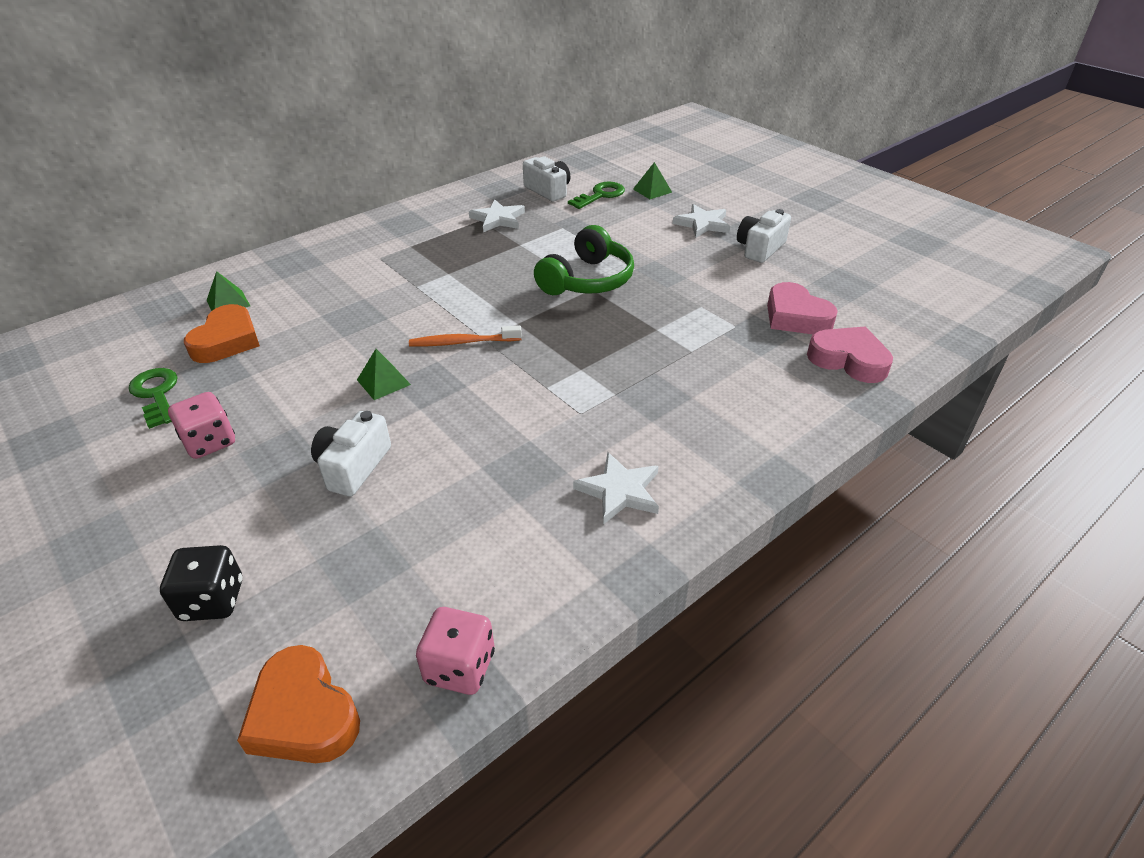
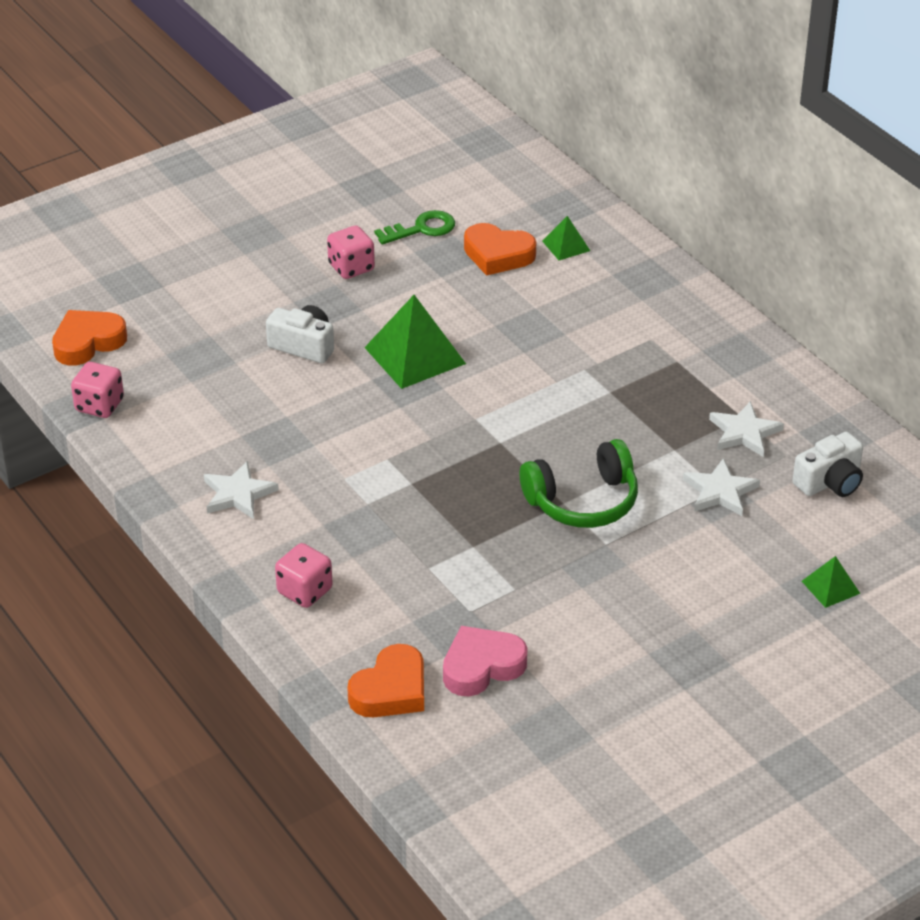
camera: 95 degrees right, 0 degrees up
(212, 600) = (186, 294): black dice -> none
(383, 382) = (414, 355): green pyramid -> green pyramid, size x1.96
(463, 342) = (471, 404): orange toothbrush -> none
(587, 280) = (583, 501): green headphones -> green headphones turned 60 degrees counterclockwise
(600, 195) = (814, 532): green key -> none
(702, 224) = (722, 624): white star -> white star (720, 491)
(751, 423) = (305, 591): none -> pink dice
(760, 248) = (648, 669): white camera -> none
(848, 360) = (391, 690): pink heart -> orange heart

